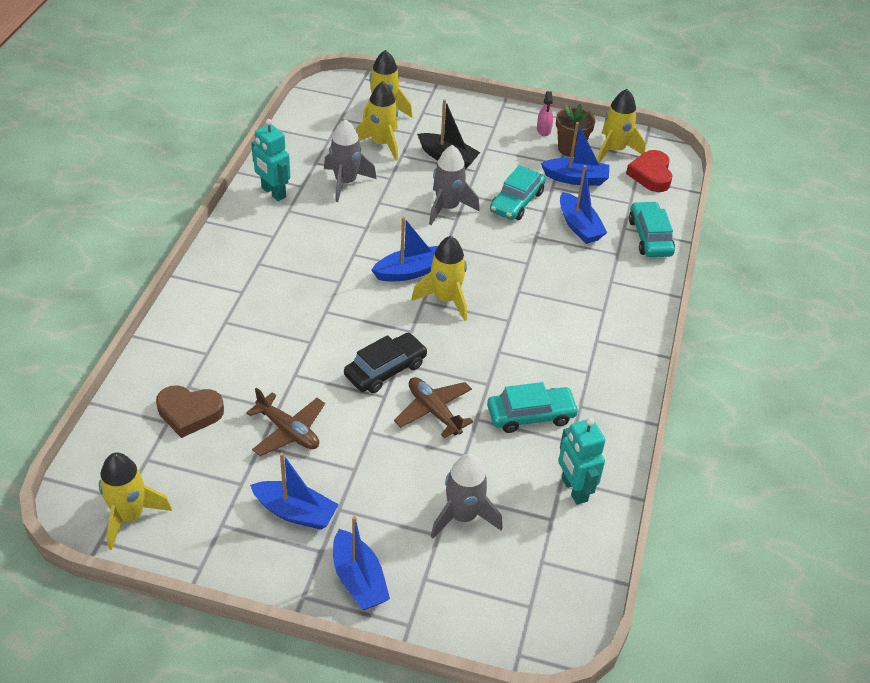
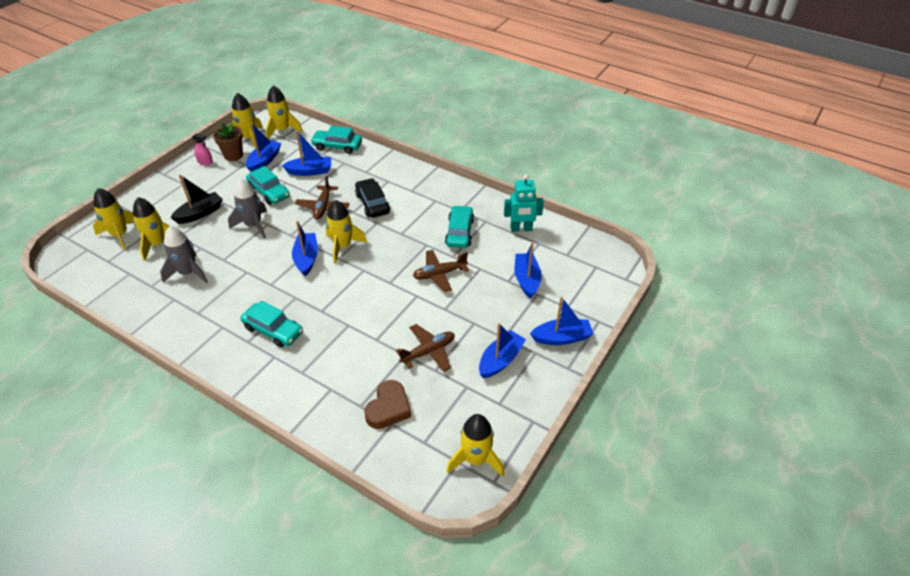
camera: 70 degrees left, 0 degrees up
(273, 193) = (170, 318): turquoise robot -> none
(280, 278) = (273, 330): none -> turquoise car
(385, 370) = (393, 290): black car -> black car (372, 203)
(463, 516) = (526, 279): grey rocket -> blue boat
(513, 259) = (323, 207): none -> brown plane
(651, 175) = (282, 130): red heart -> yellow rocket

